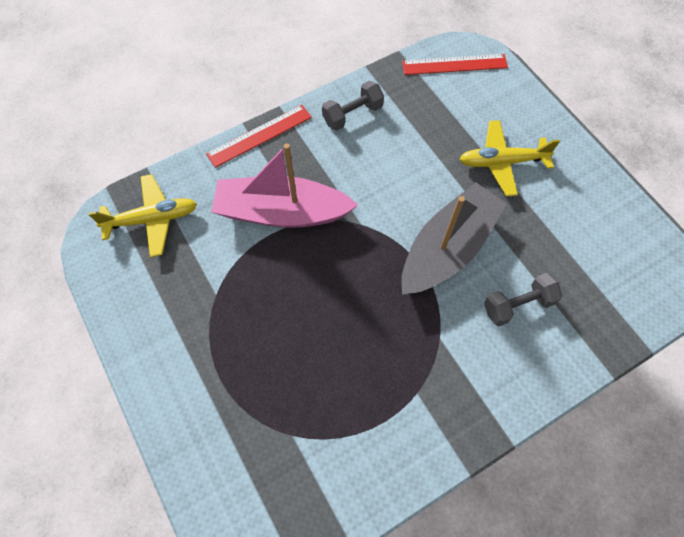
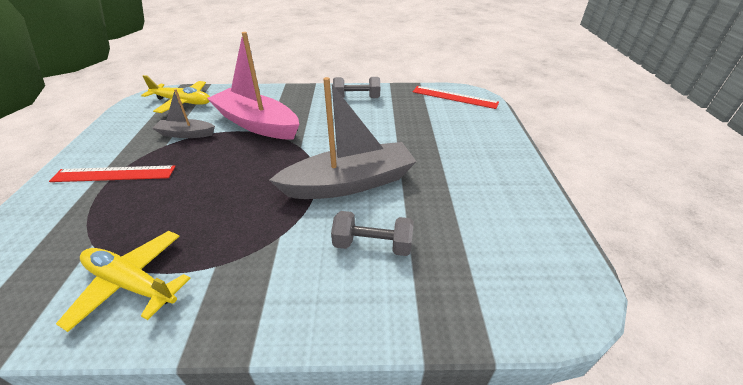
camera: 30 degrees right, 25 degrees down
(220, 267) = (186, 134): none -> grey boat
(260, 136) = (288, 90): red ruler -> red ruler (114, 174)
(501, 162) = (445, 152): yellow plane -> yellow plane (131, 283)

